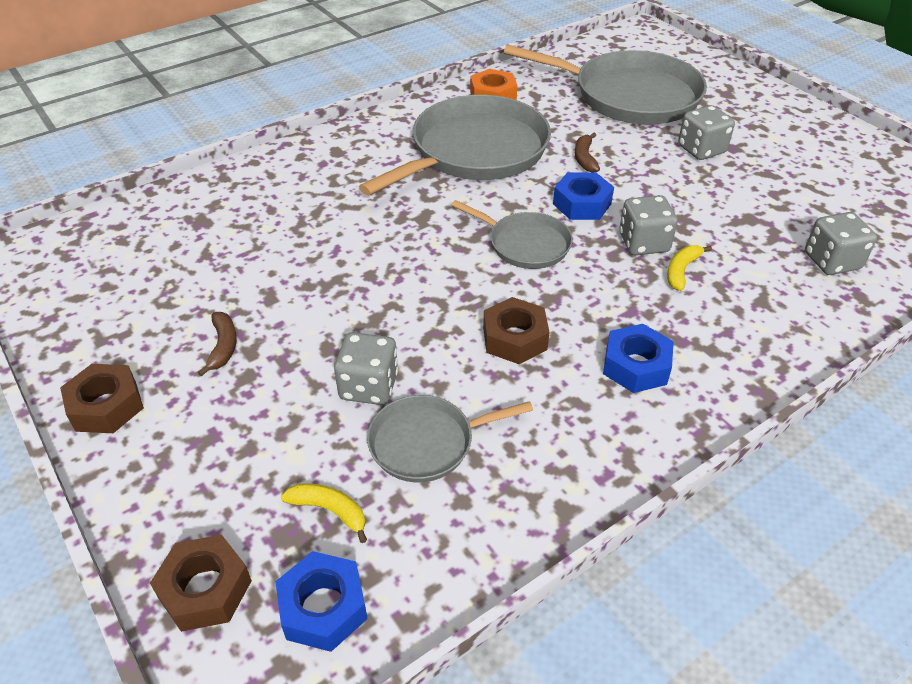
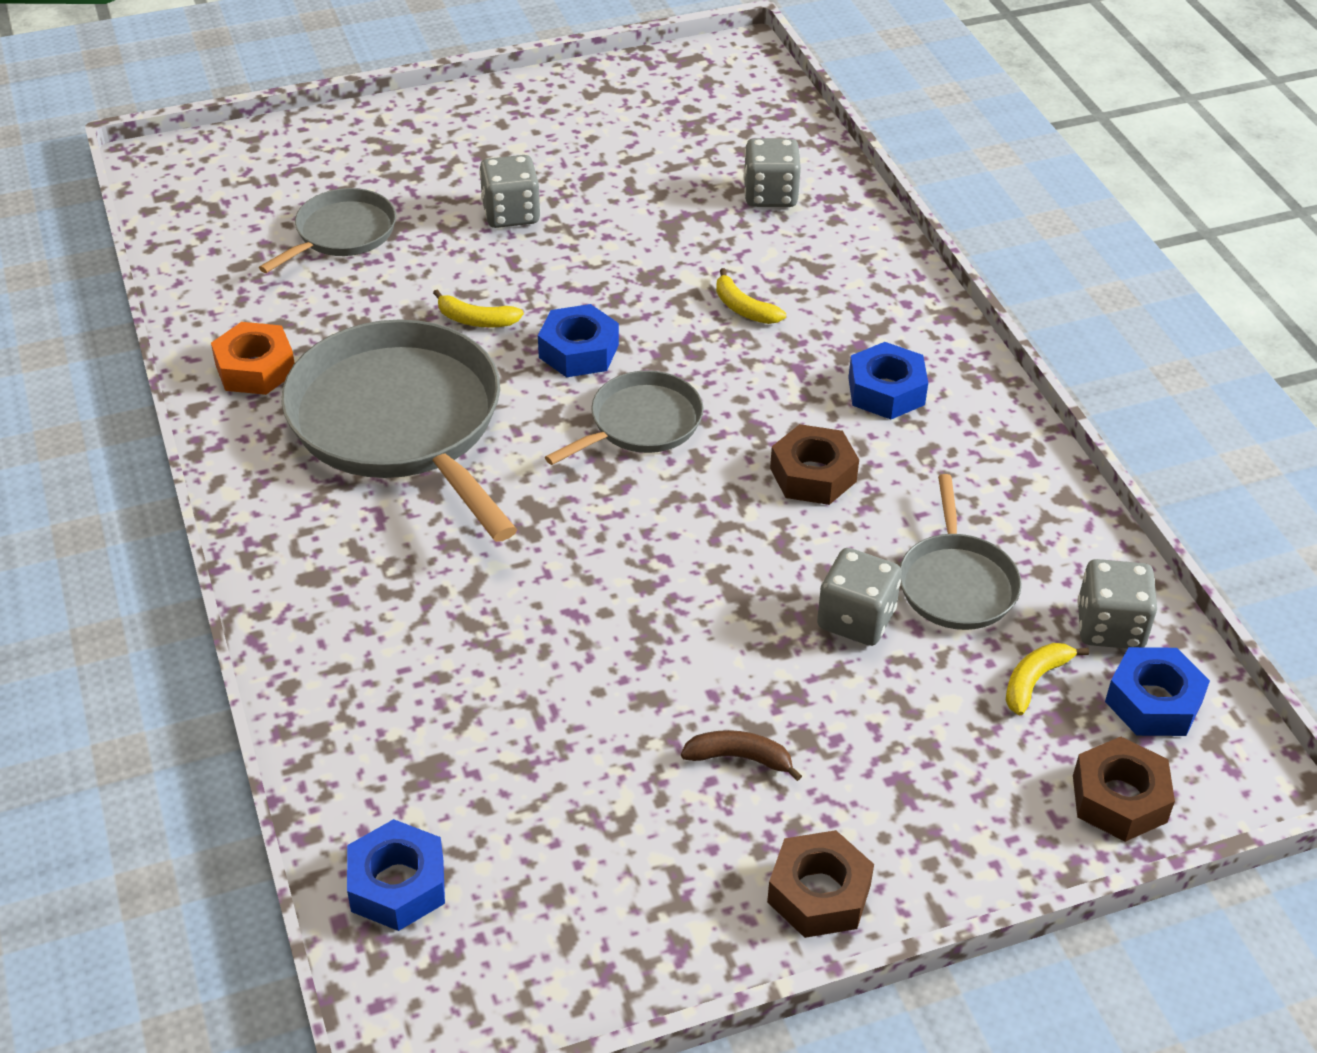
camera: 75 degrees left, 0 degrees up
(116, 227) = (397, 884): none -> blue nut
(584, 158) = (476, 320): brown banana -> yellow banana
(630, 96) = (342, 233): grey pan -> grey pan, size x0.52
(643, 243) = (681, 322): grey dice -> grey dice (1110, 627)

